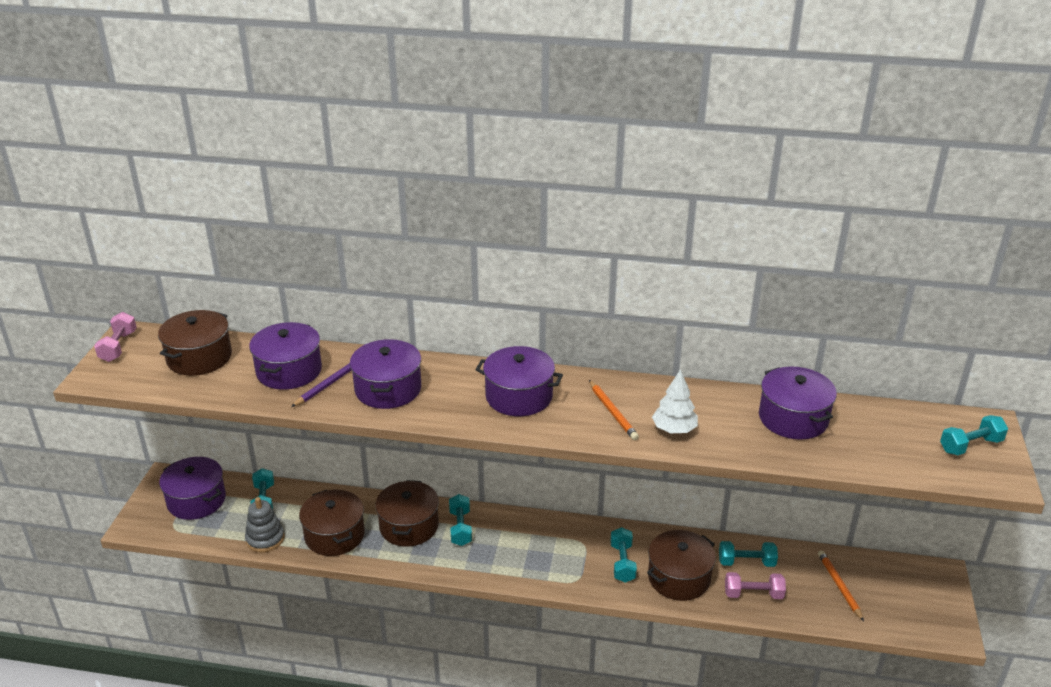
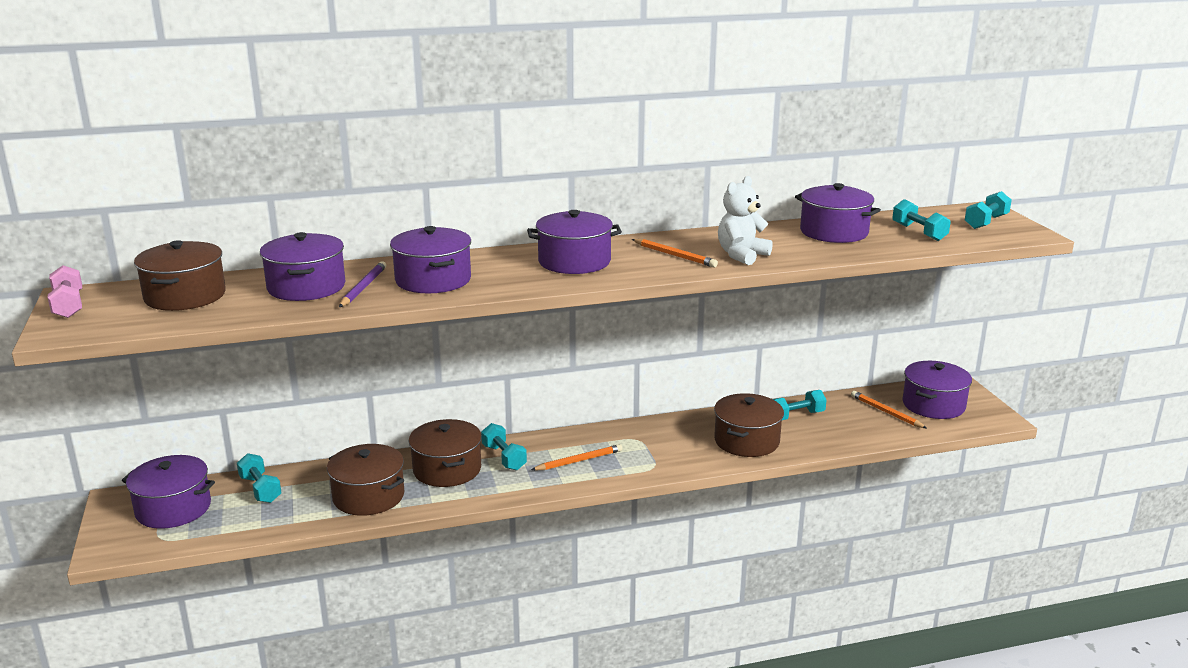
camera: 25 degrees left, 10 degrees down
(265, 539) = (287, 519): grey stacking toy -> none
(518, 552) = (579, 461): none -> orange pencil
(622, 563) = (686, 444): turquoise dumbbell -> turquoise dumbbell (919, 232)
(674, 429) = (741, 255): white tree -> white teddy bear
(753, 594) = (821, 435): pink dumbbell -> none
(895, 592) = (933, 405): none -> purple pot

